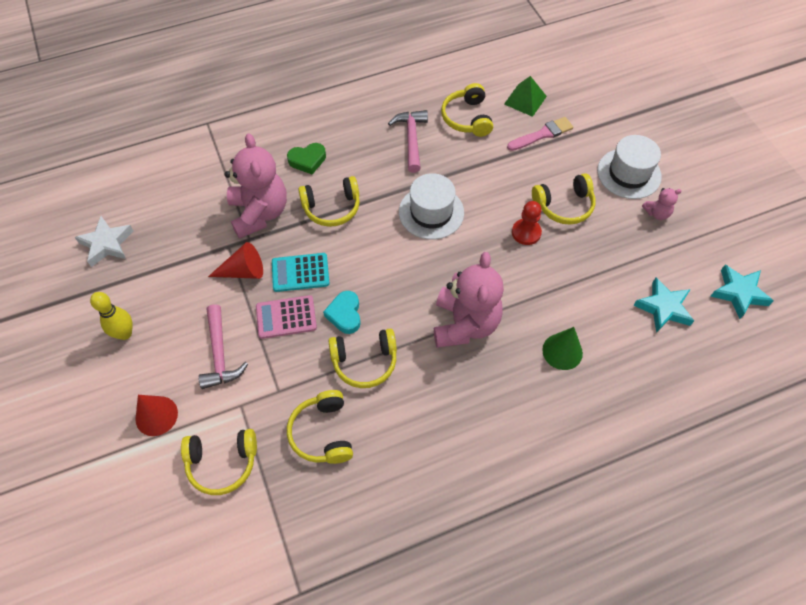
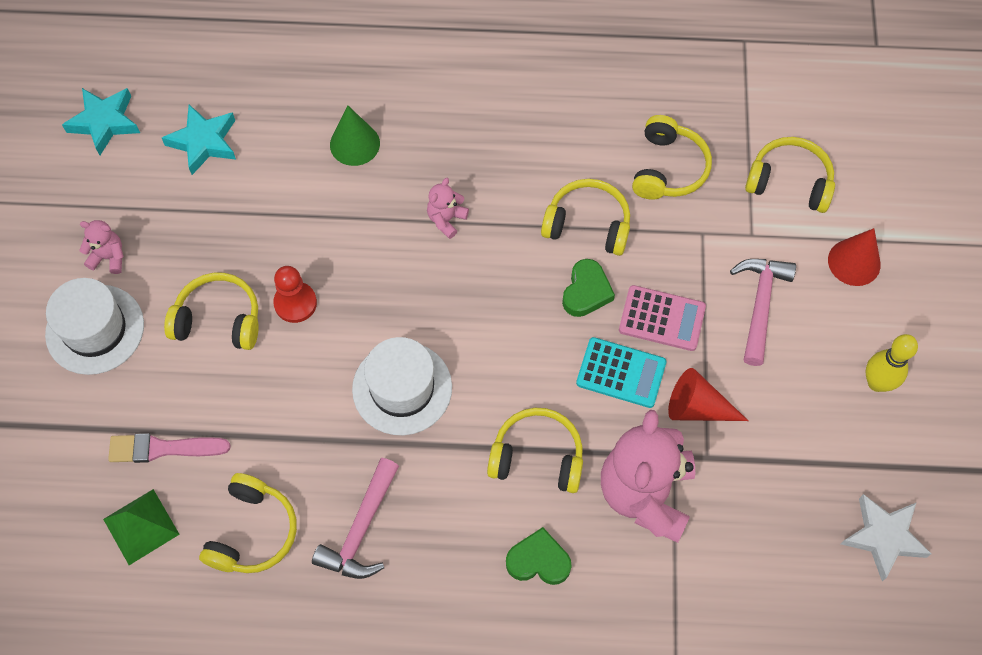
camera: 155 degrees left, 5 degrees up
(345, 314) = (586, 291): turquoise heart -> green heart
(465, 324) = (446, 219): pink teddy bear -> pink teddy bear, size x0.44

